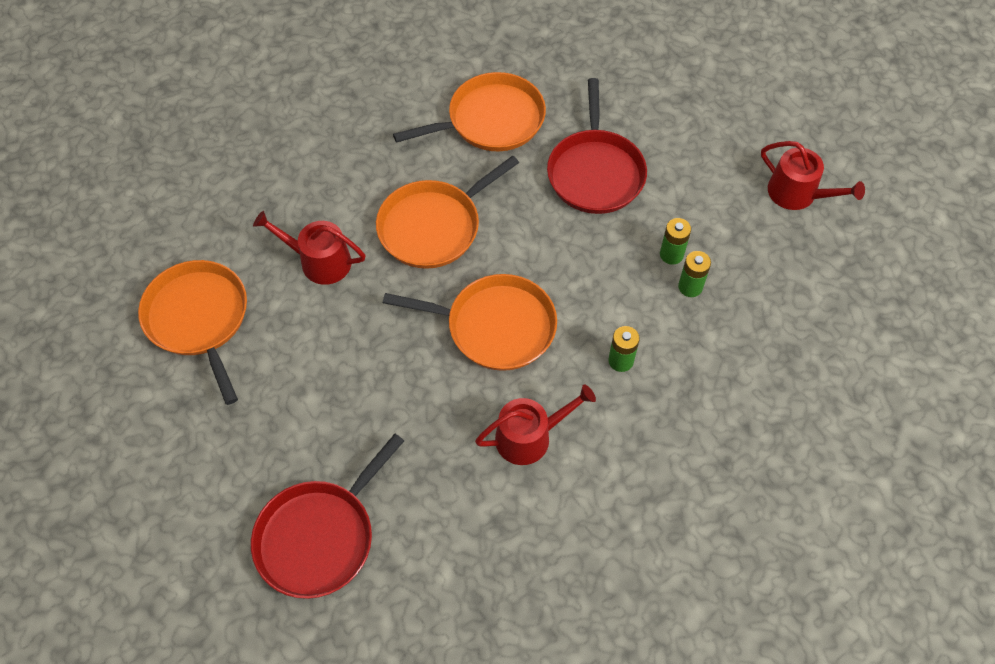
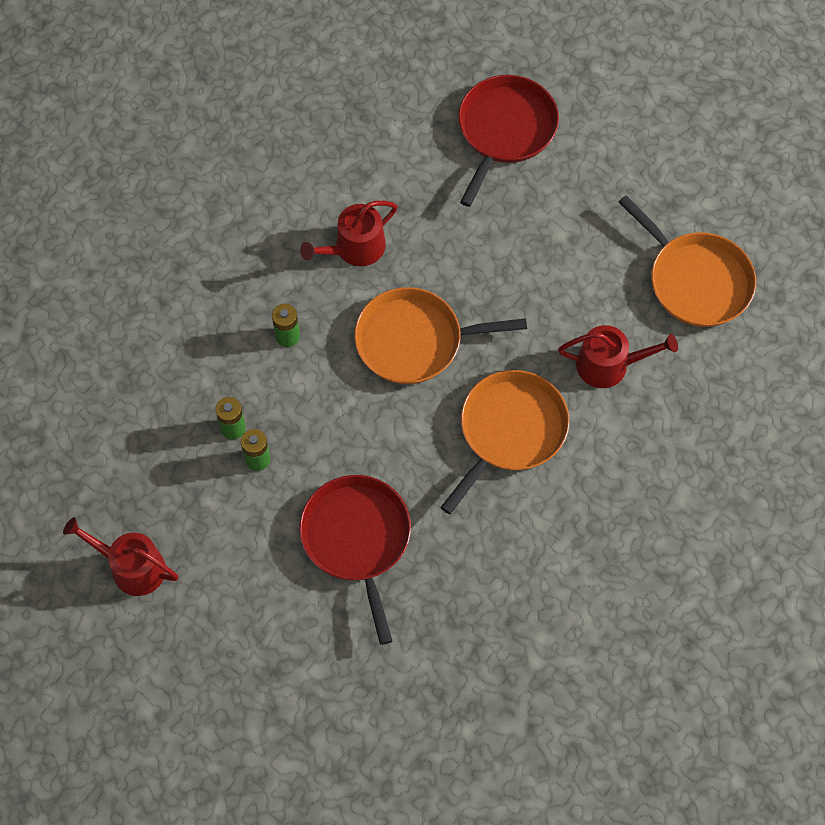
camera: 165 degrees right, 5 degrees up
(491, 120) = (491, 579): orange pan -> none

